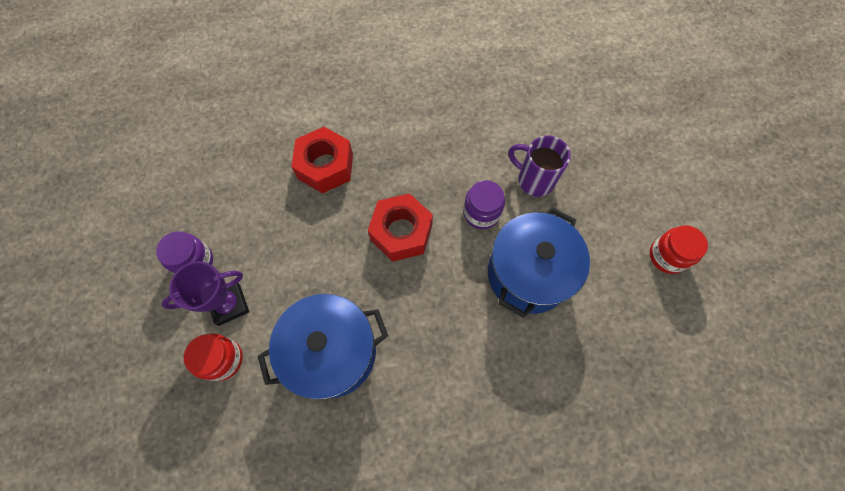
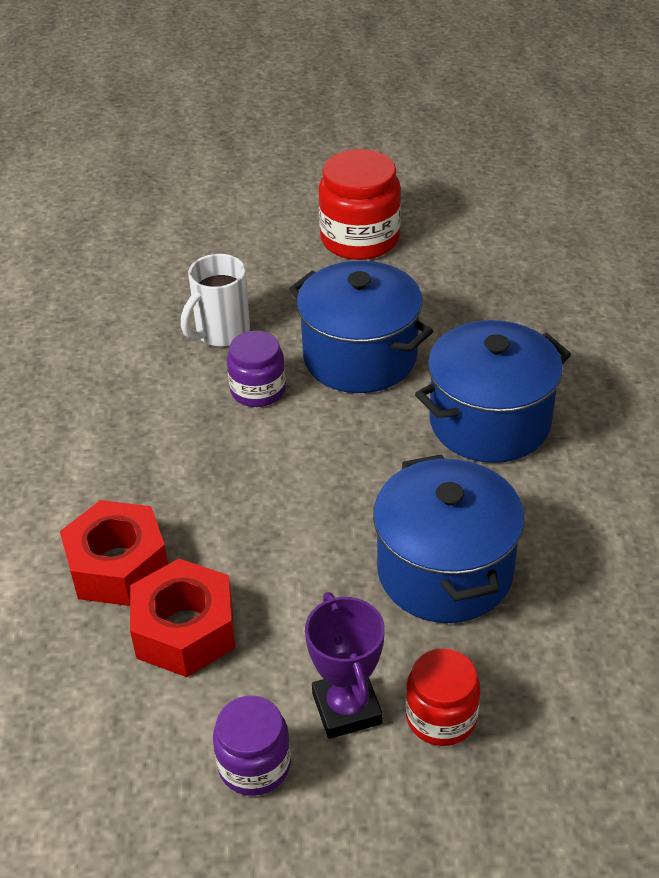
camera: 80 degrees left, 25 degrees down
(401, 232) = (266, 479): red nut -> red nut (185, 630)
(475, 373) = (489, 422): none -> blue pot
(534, 180) = (221, 333): purple mug -> white mug
(667, 256) = (360, 239): red jar -> red jar, size x1.63

